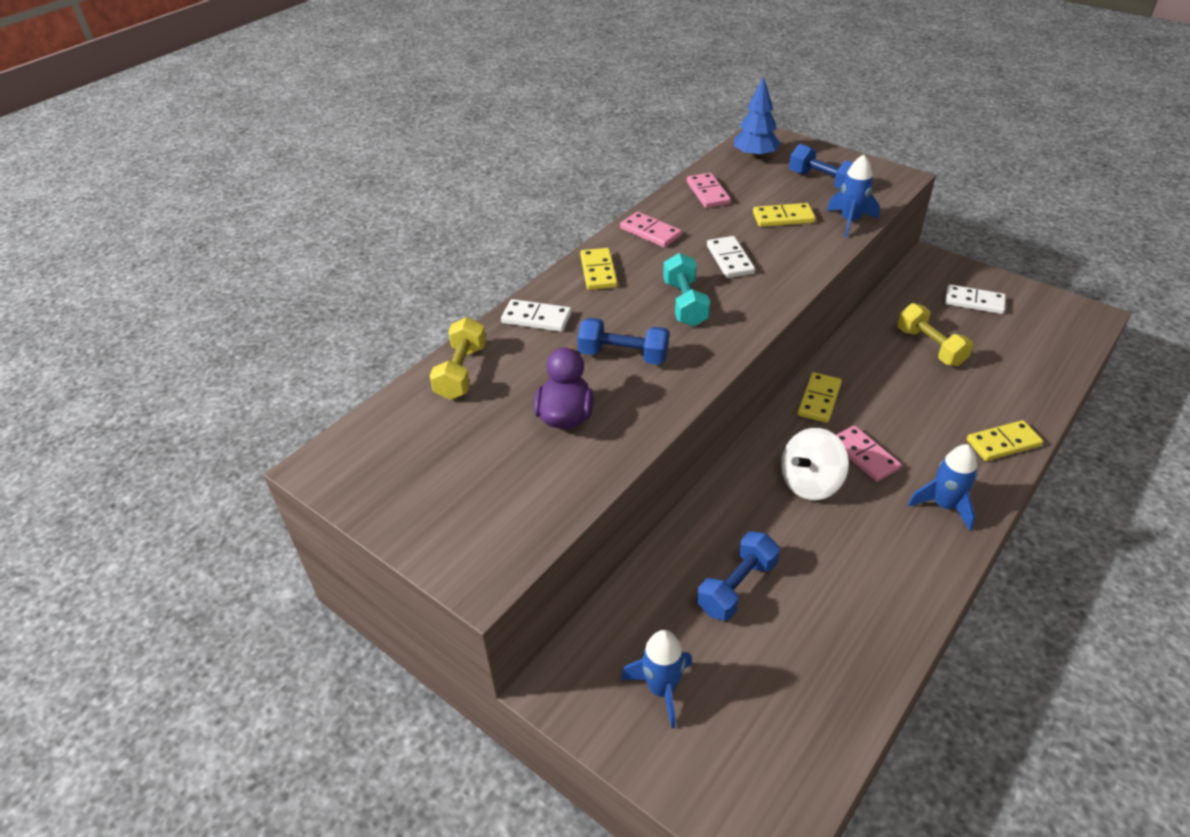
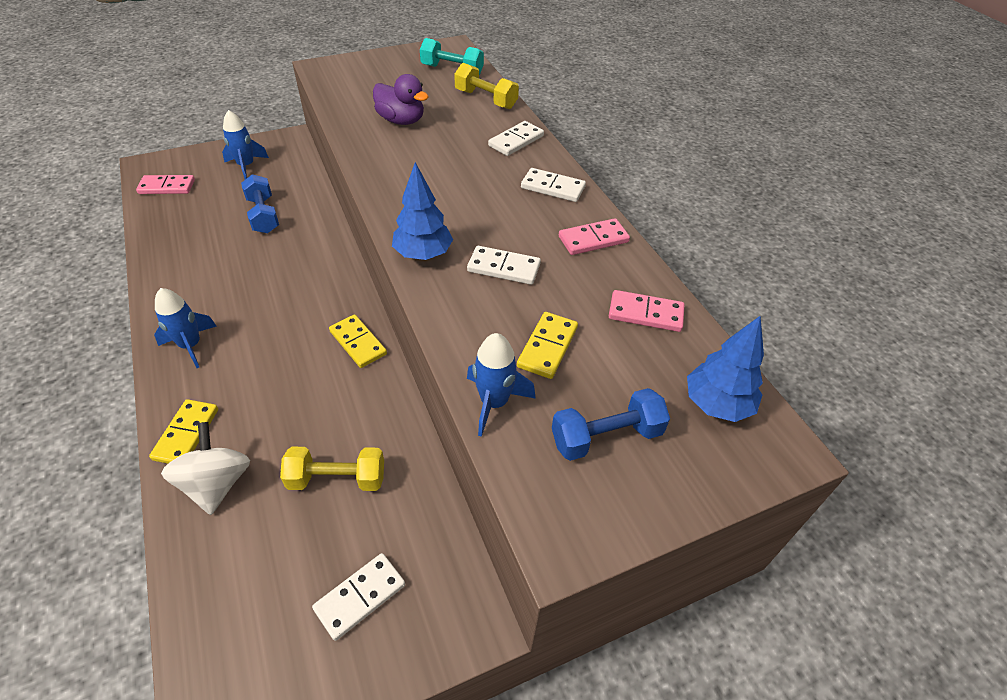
camera: 115 degrees right, 5 degrees up
(598, 271) = (553, 187): yellow domino -> white domino
(623, 355) = (434, 161): blue dumbbell -> none
(685, 303) = (464, 213): turquoise dumbbell -> turquoise dumbbell (452, 70)
(760, 302) = (423, 254): none -> blue tree
(810, 483) = (291, 287): white spinning top -> white spinning top (217, 483)
(864, 455) = (279, 332): pink domino -> pink domino (167, 187)

